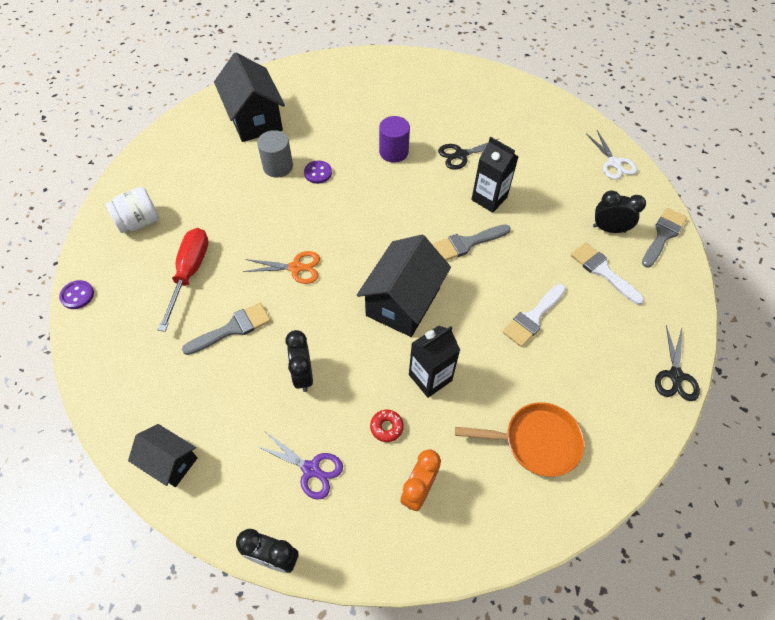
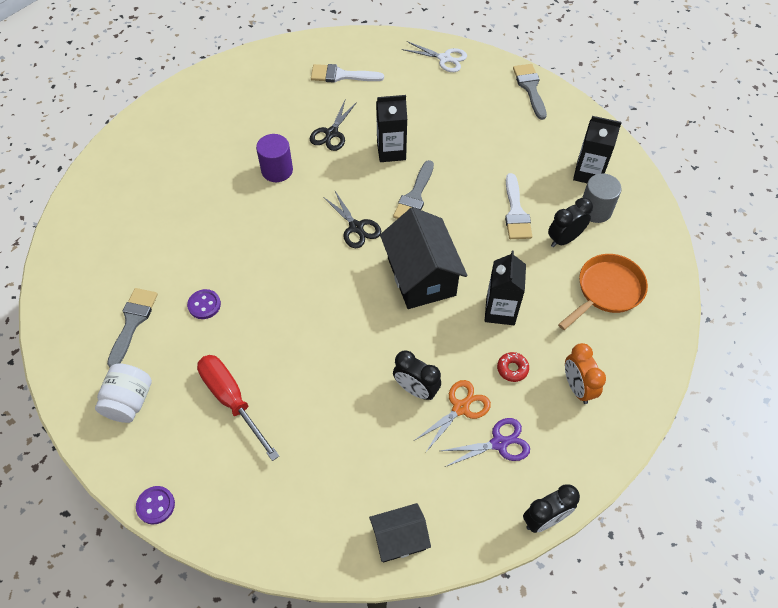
camera: 45 degrees left, 0 degrees up
(233, 328) = (322, 407): grey brush -> grey brush (133, 322)
(255, 119) = (120, 233): black house -> none
(278, 167) = (195, 256): grey cylinder -> grey cylinder (595, 210)
(295, 268) = (313, 321): orange scissors -> orange scissors (460, 408)
(318, 173) = (236, 235): purple button -> purple button (204, 305)
(602, 271) = (522, 143): white brush -> white brush (341, 75)
(609, 229) = (493, 110): black clock -> black clock (564, 239)
(635, 338) = (588, 173): none -> black carton
(675, 375) = (634, 177): black scissors -> black scissors (356, 227)

